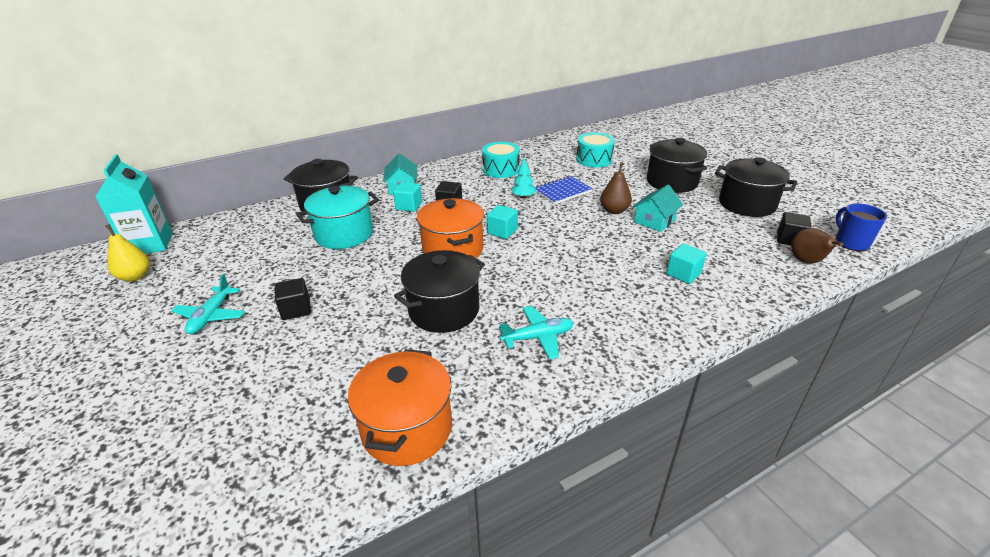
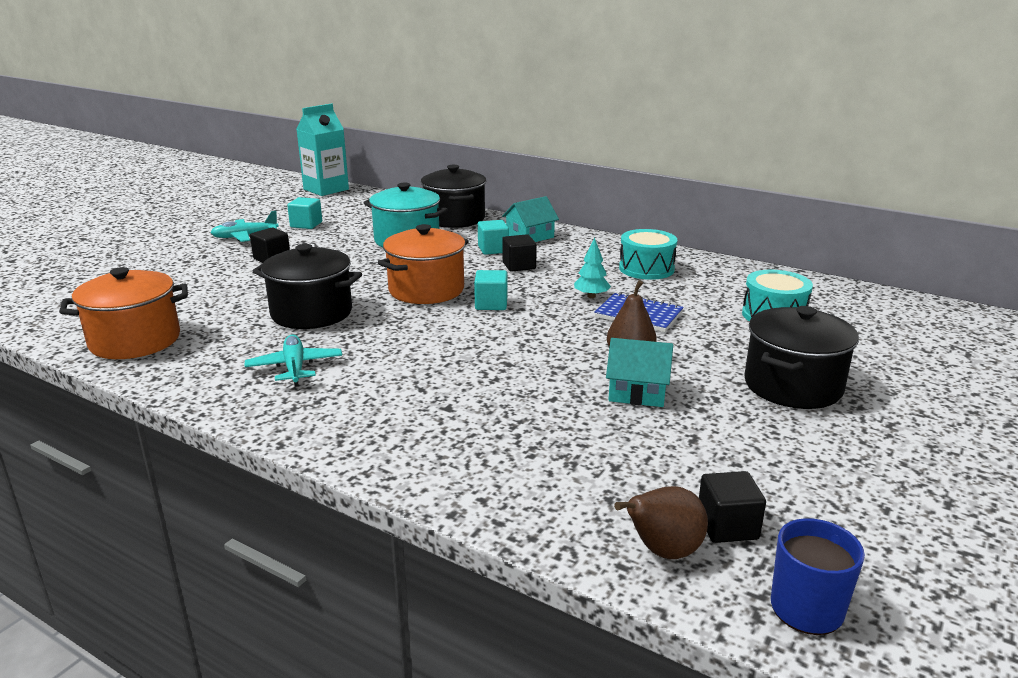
camera: 60 degrees right, 10 degrees down
(135, 276) = (279, 200): yellow pear -> none
(538, 337) = (295, 367): turquoise plane -> turquoise plane turned 150 degrees counterclockwise
(683, 274) = (506, 436): turquoise cube -> turquoise cube (306, 224)
(747, 204) = (811, 467): black pot -> none

